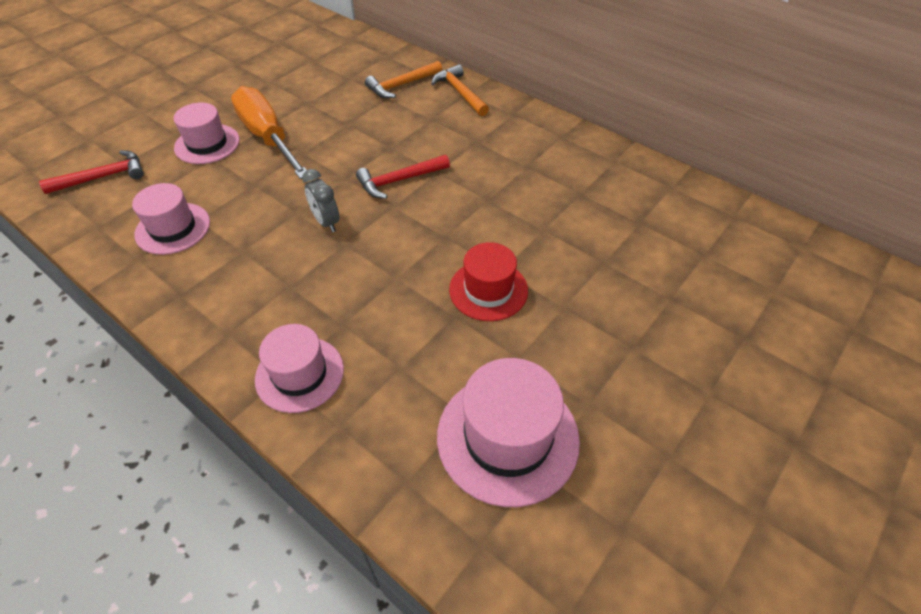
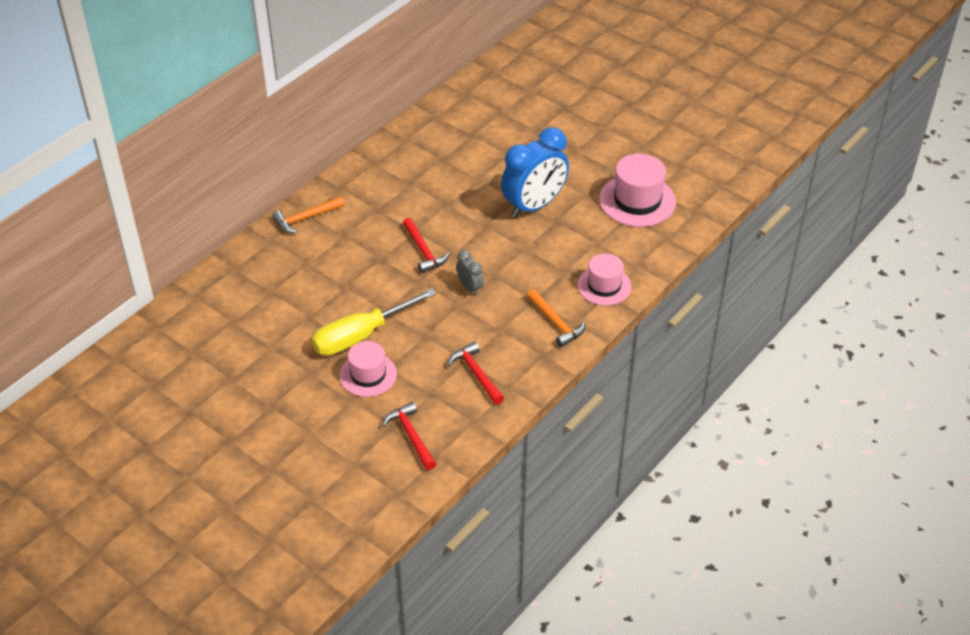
camera: 90 degrees left, 5 degrees down
(173, 228) = (476, 374): pink hat -> red hammer
(268, 137) = (361, 335): orange screwdriver -> yellow screwdriver
(326, 222) = (470, 287): grey clock -> grey clock turned 90 degrees counterclockwise
(402, 85) = (288, 255): orange hammer -> orange hammer (555, 323)
(488, 290) = (534, 206): red hat -> blue clock

